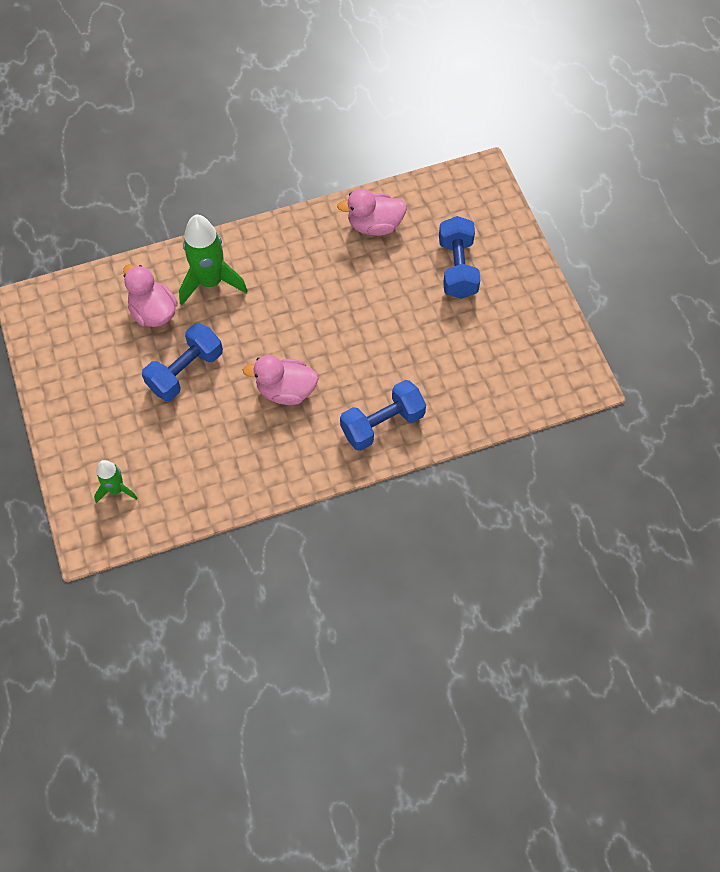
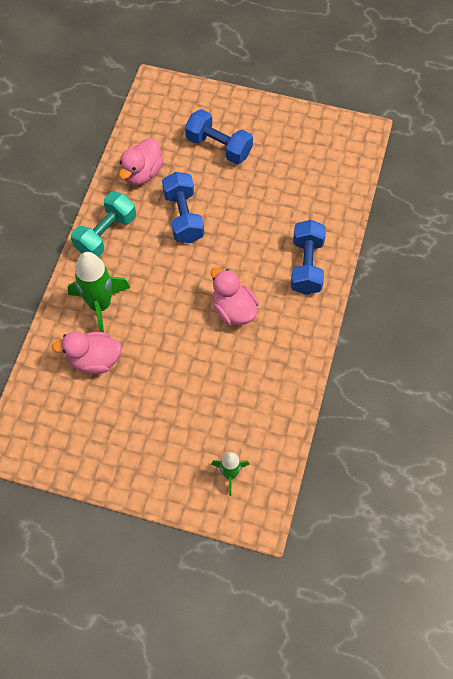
camera: 55 degrees left, 0 degrees up
(185, 371) = (164, 367): blue dumbbell -> blue dumbbell (183, 217)
(286, 390) = (233, 310): pink duck -> pink duck turned 105 degrees clockwise
(287, 239) = (106, 234): none -> turquoise dumbbell

